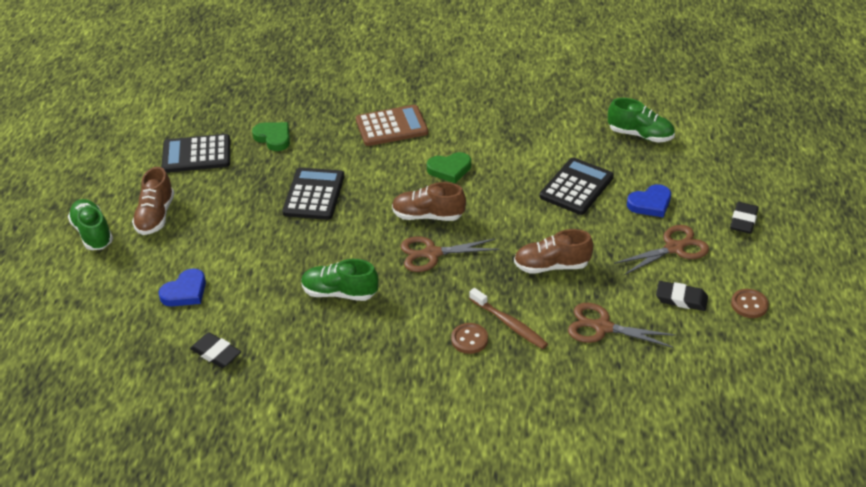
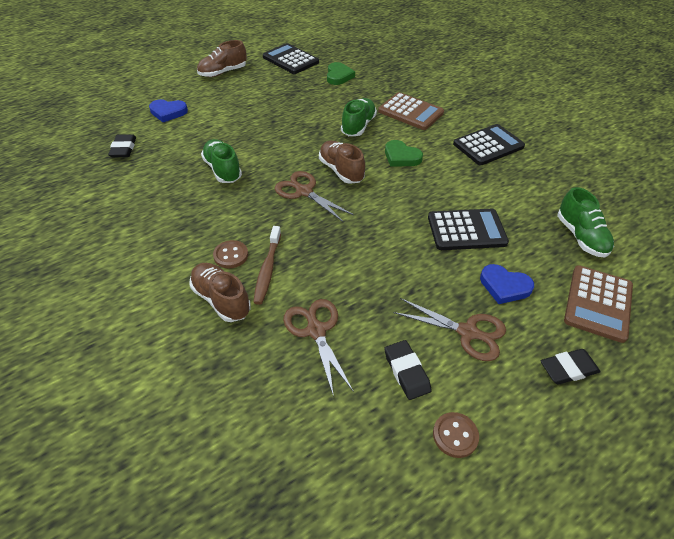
camera: 50 degrees right, 5 degrees up
(93, 233) = (188, 62): green shoe -> green shoe (358, 126)
(314, 194) = (305, 115): black calculator -> black calculator (488, 145)
(551, 266) = (357, 261): brown shoe -> brown shoe (221, 299)
(705, 170) = (598, 303): none -> brown calculator

